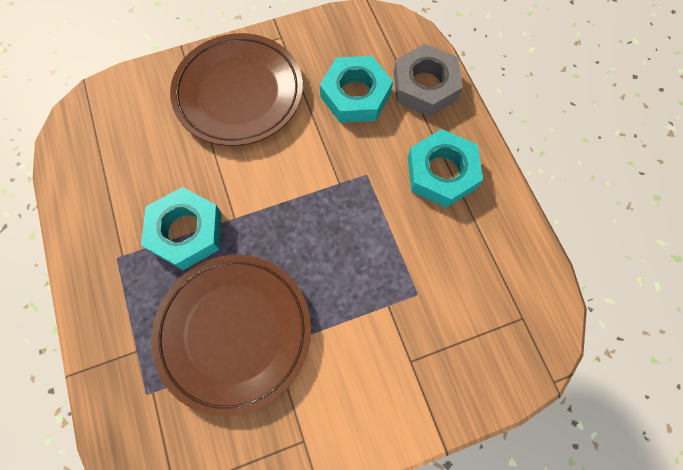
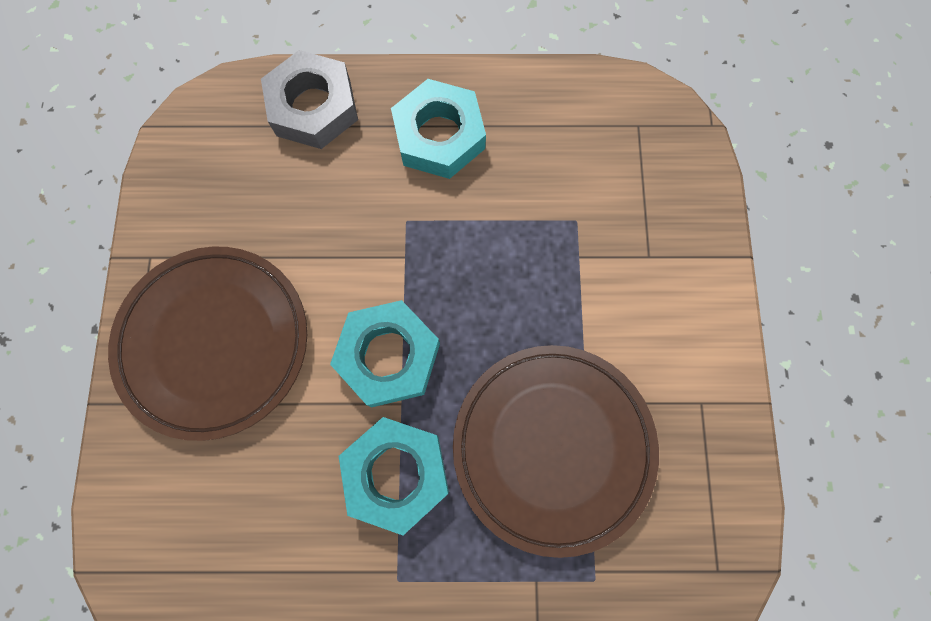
camera: 70 degrees left, 5 degrees up
(355, 95) = (288, 193): turquoise nut -> turquoise nut (388, 356)

